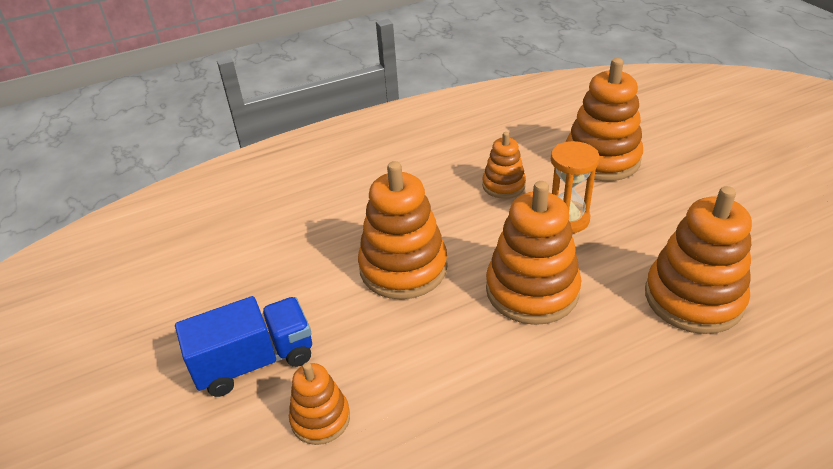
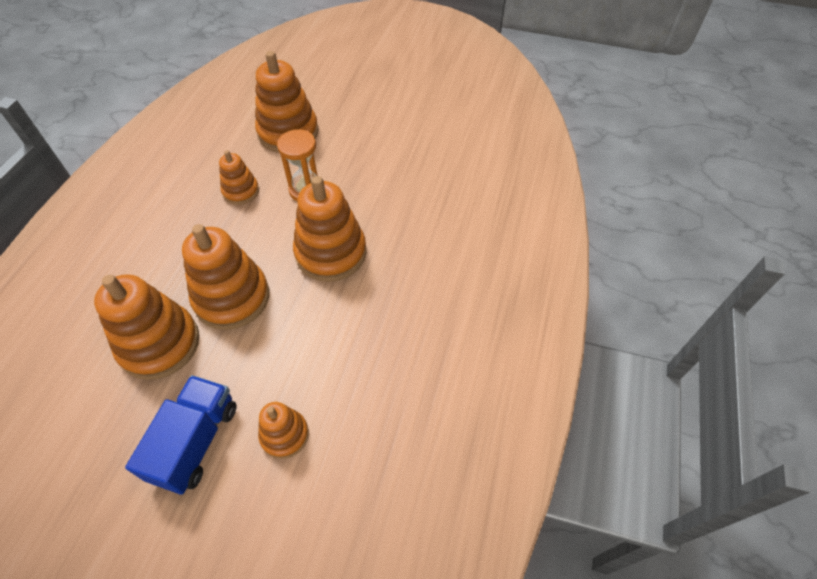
camera: 50 degrees left, 15 degrees up
(693, 298) = (420, 195): orange stacking toy -> orange stacking toy (159, 344)

